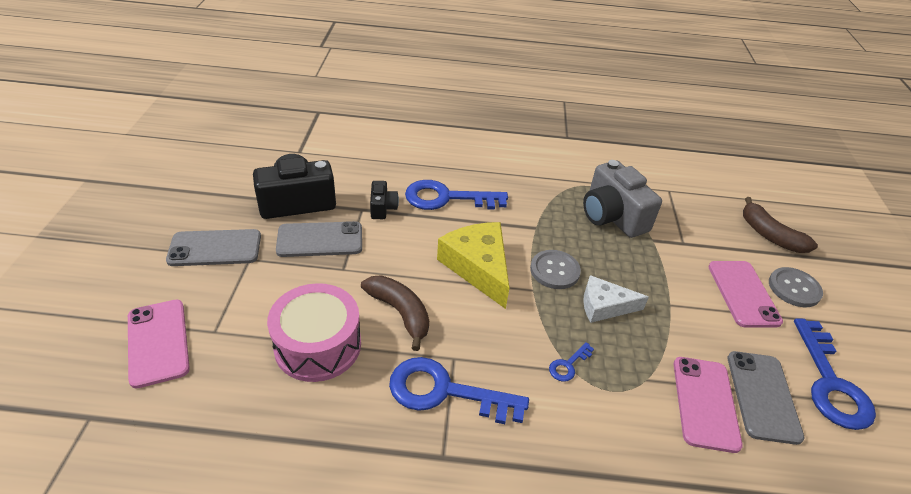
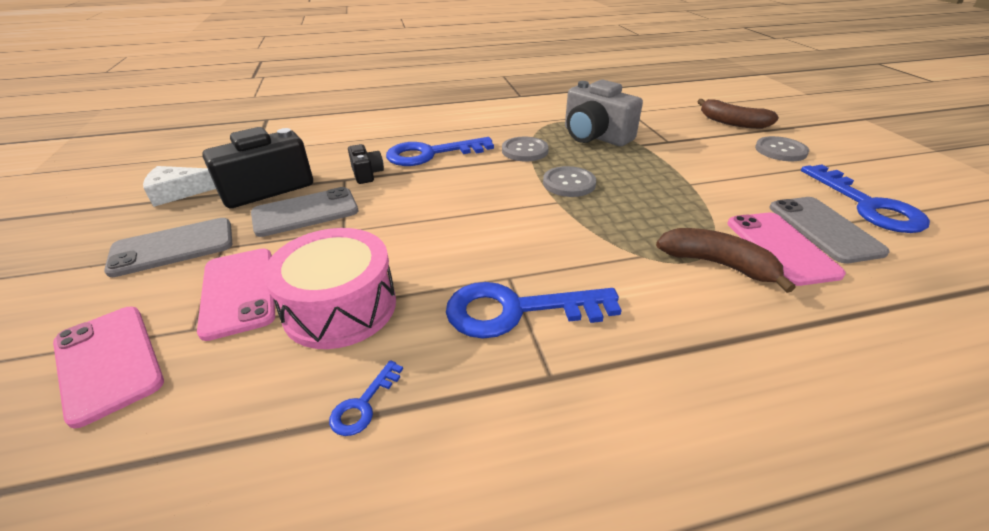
camera: 15 degrees left, 5 degrees down
(400, 312) = (427, 252): brown banana -> brown banana (717, 264)
(478, 267) = (492, 197): yellow cheese -> none
(534, 217) = (524, 151): none -> grey button
(568, 365) = (632, 252): blue key -> blue key (363, 404)
(604, 306) = (633, 198): white cheese -> white cheese (178, 192)
(743, 293) = (744, 163): pink phone -> pink phone (238, 292)

